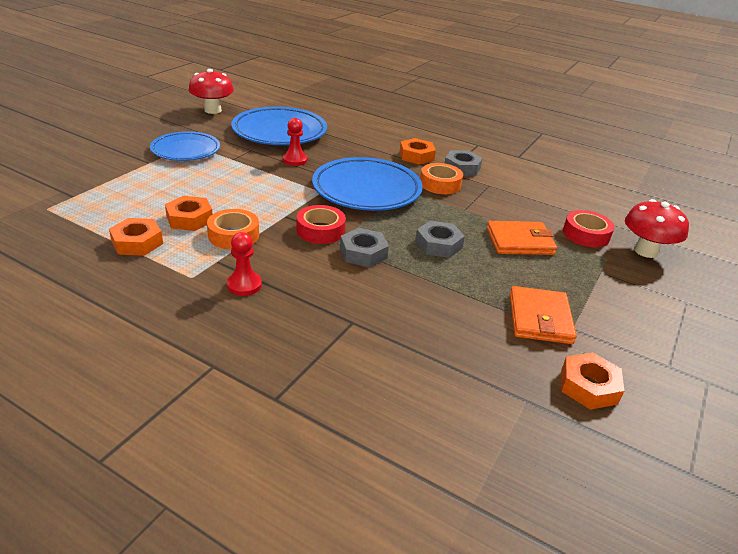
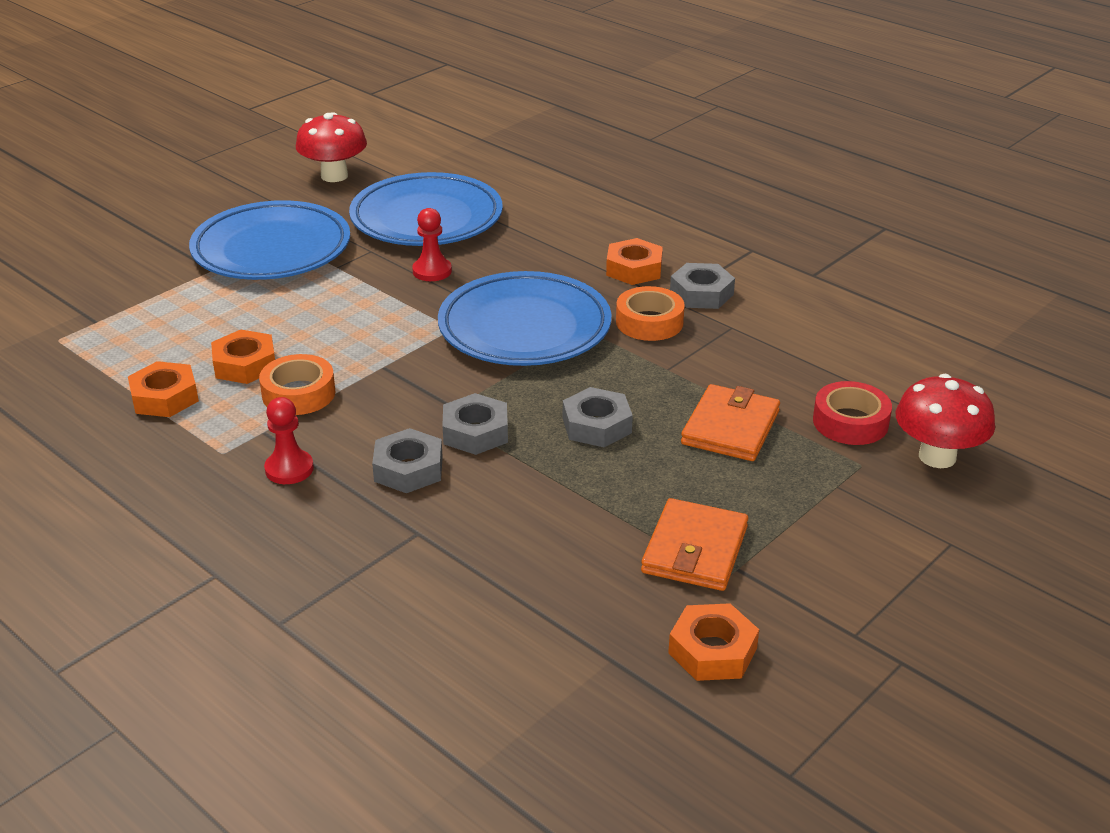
camera: 15 degrees right, 0 degrees up
(186, 150) = (272, 250): blue plate -> blue plate, size x1.52
(320, 230) = (426, 393): red tape -> none
(328, 279) = (408, 469): none -> grey nut
(519, 241) = (730, 428): orange wallet -> orange wallet turned 75 degrees counterclockwise

